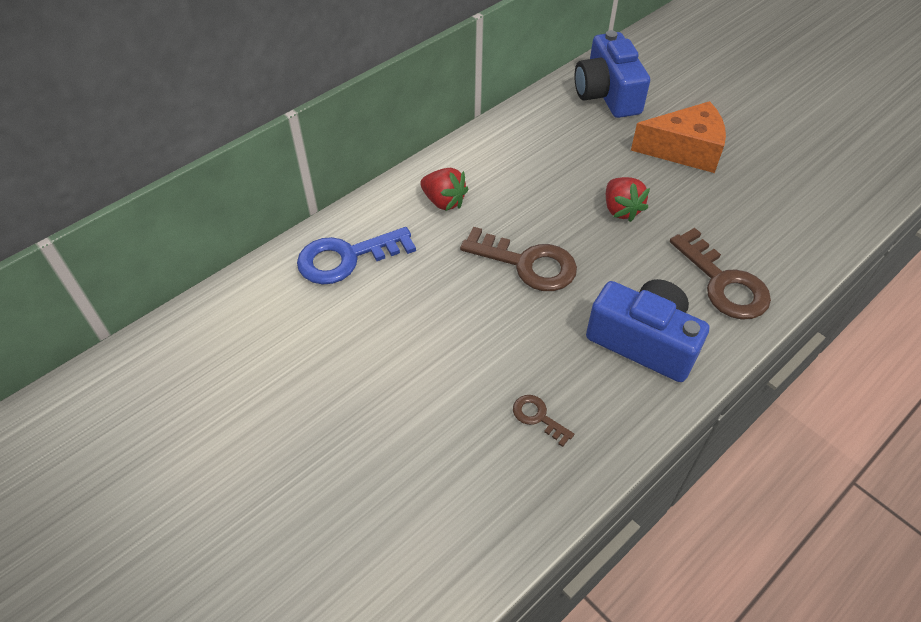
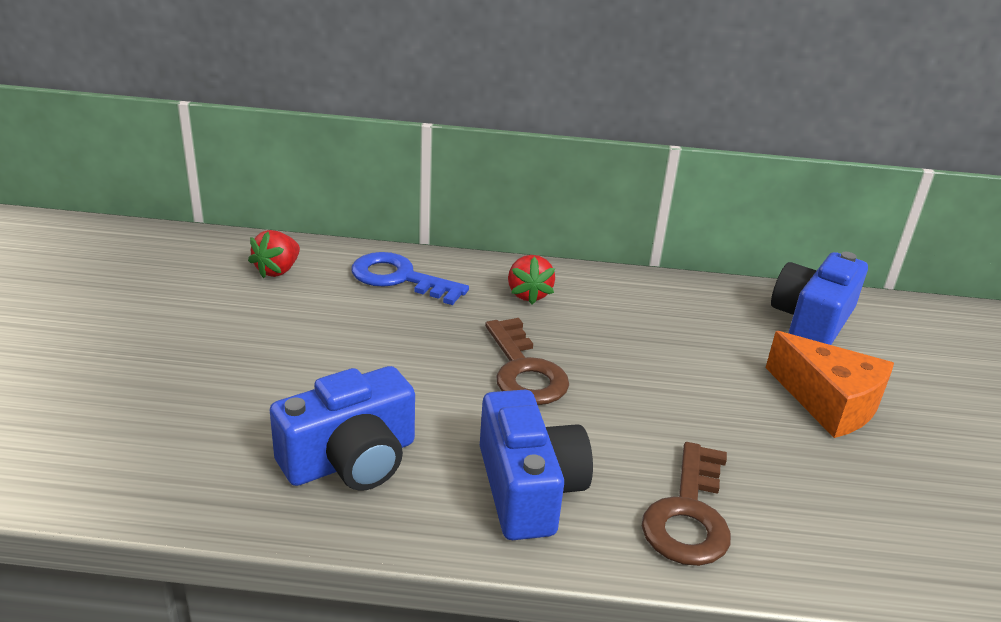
camera: 45 degrees right, 20 degrees down
(538, 417) = (351, 460): brown key -> blue camera
(621, 209) = (677, 396): red strawberry -> red strawberry (277, 270)

